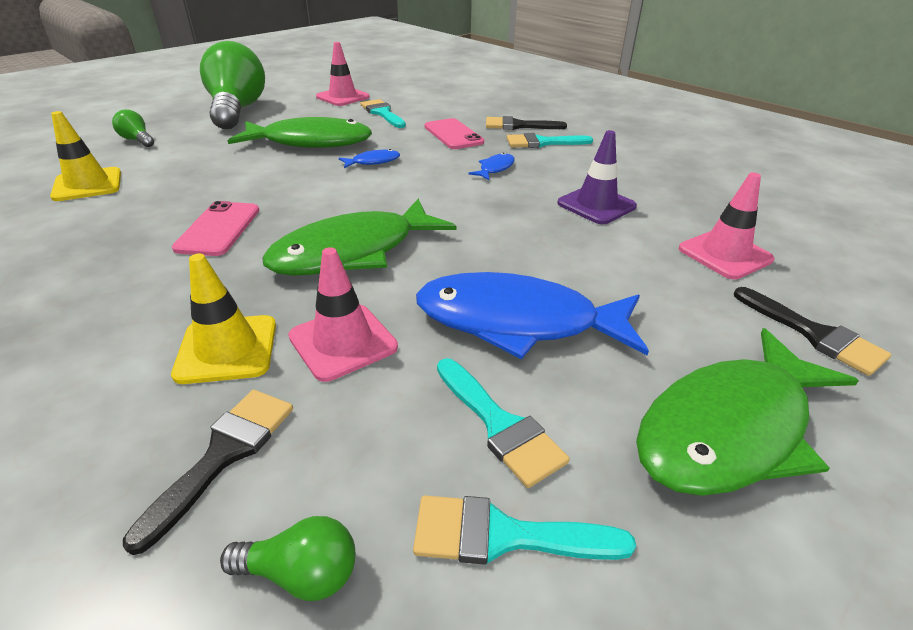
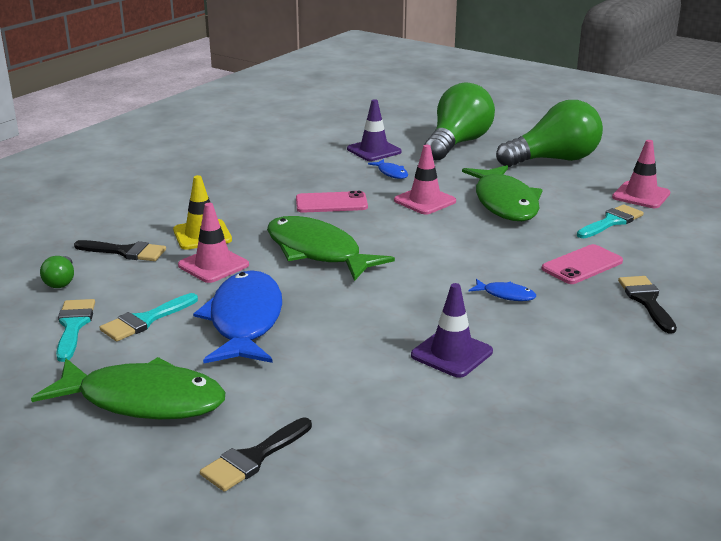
camera: 80 degrees right, 10 degrees down
(88, 185) = (374, 150): yellow traffic cone -> purple traffic cone
(137, 140) = (457, 143): green light bulb -> green light bulb, size x2.40
(373, 162) = (480, 235): blue fish -> blue fish (391, 173)
(542, 143) = (602, 318): turquoise brush -> none
(725, 254) = (378, 425): pink traffic cone -> pink traffic cone (425, 201)
(729, 428) = (143, 400): green fish -> green fish turned 150 degrees clockwise

